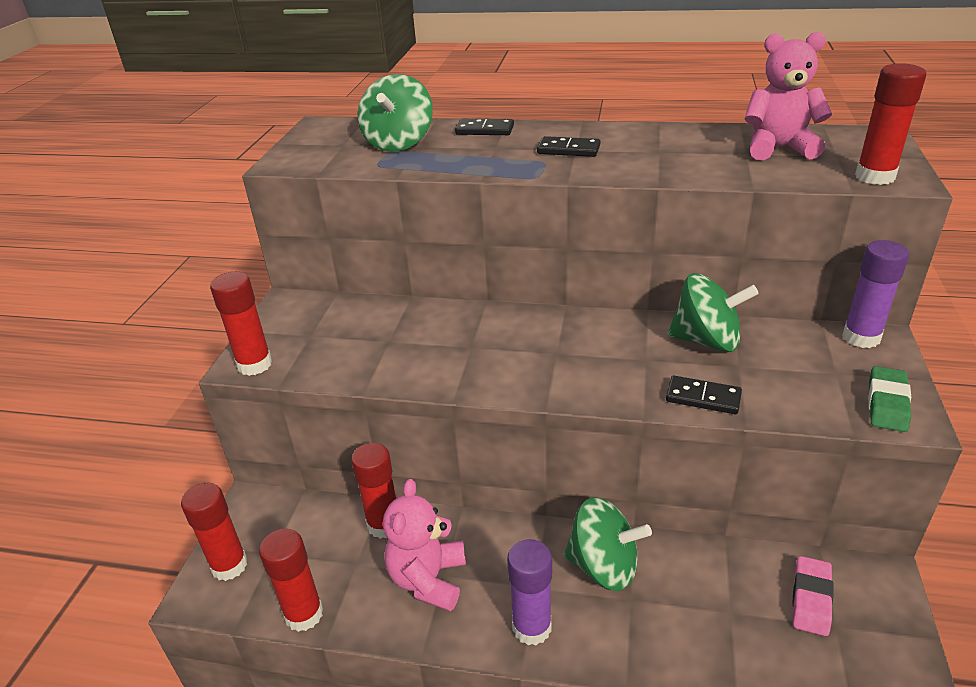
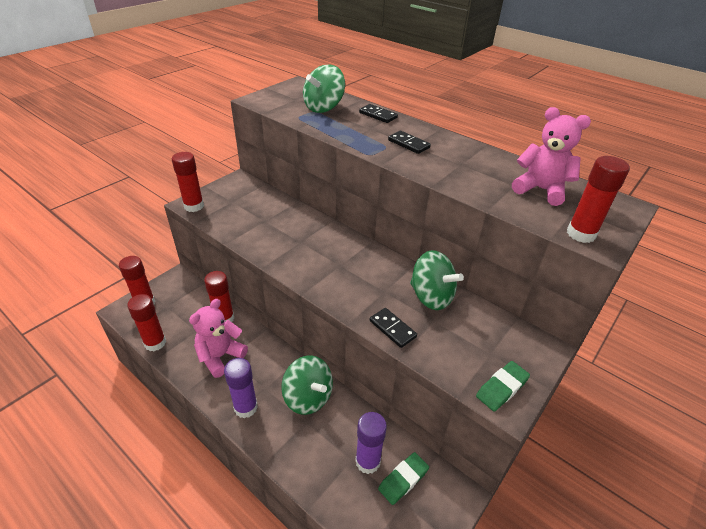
camera: 25 degrees right, 5 degrees up
(811, 599) = (403, 480): pink eraser -> green eraser
(861, 337) = (532, 340): purple glue stick -> purple glue stick (368, 461)

